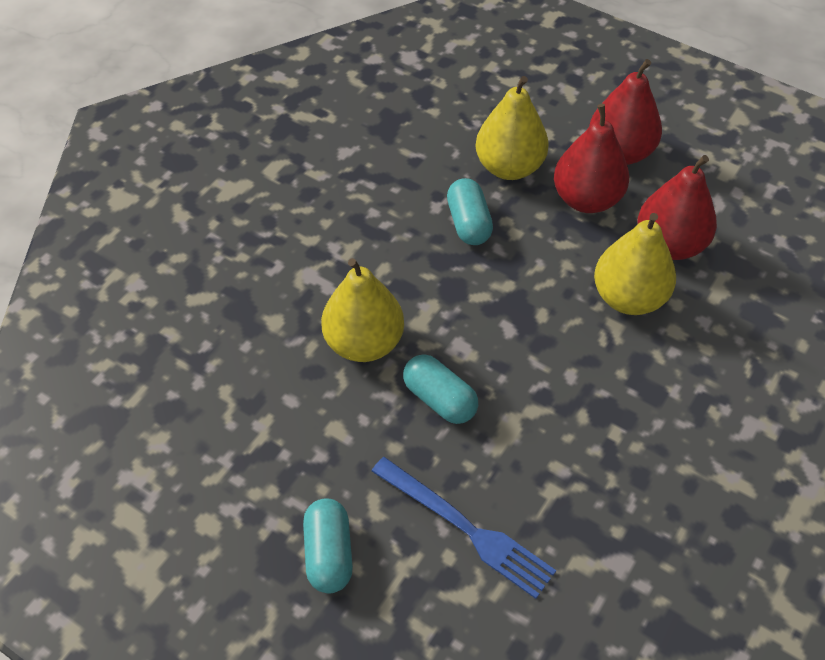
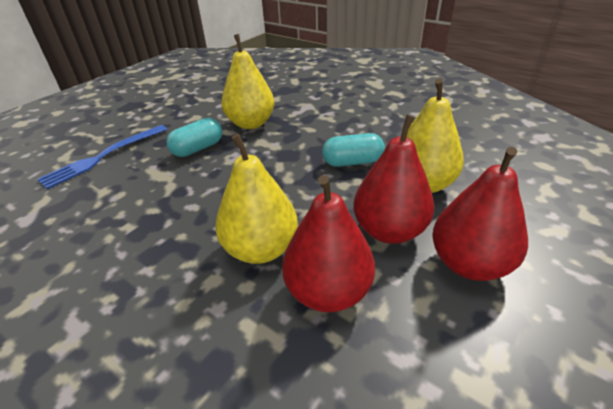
camera: 95 degrees right, 15 degrees down
(329, 553) = (123, 117): turquoise capsule -> none

